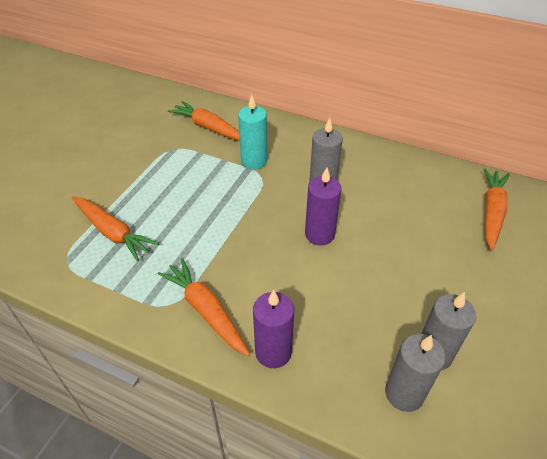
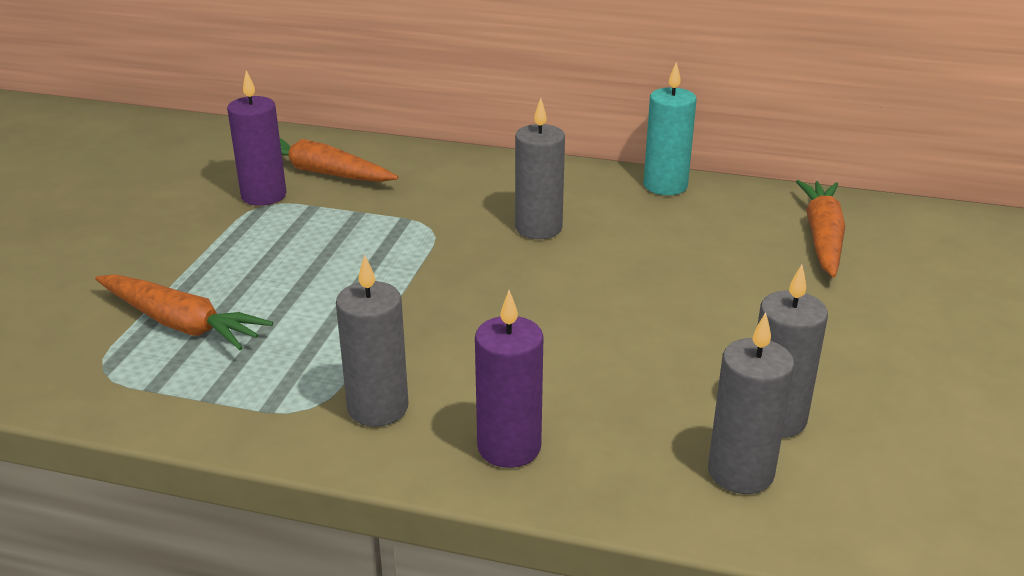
camera: 10 degrees left, 15 degrees down
(206, 311) = (378, 408): orange carrot -> grey candle
(254, 161) = (412, 208): turquoise candle -> turquoise candle (665, 186)
(319, 234) = (549, 291): purple candle -> purple candle (264, 196)

